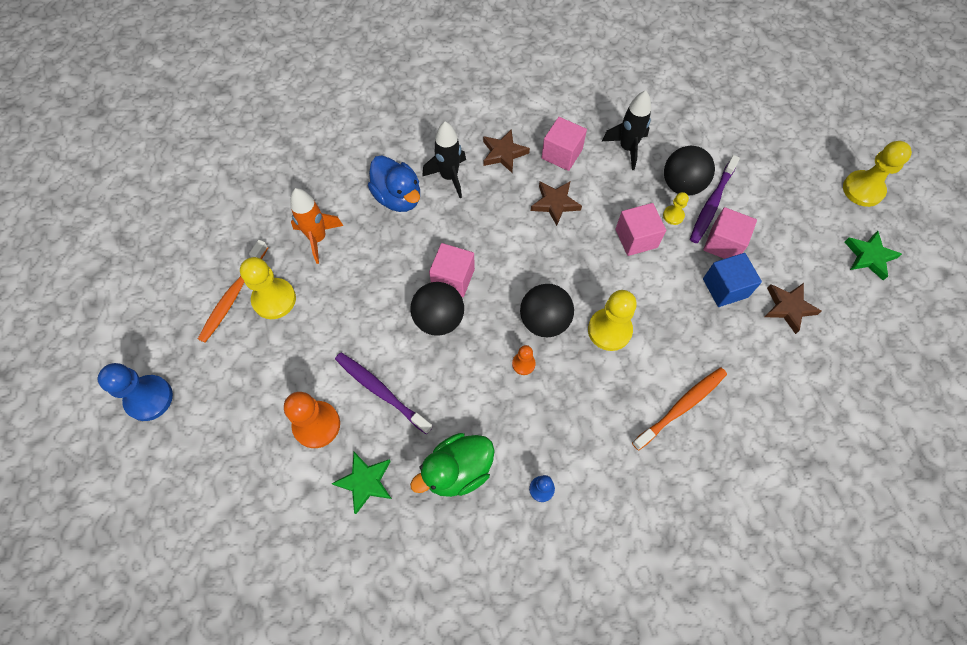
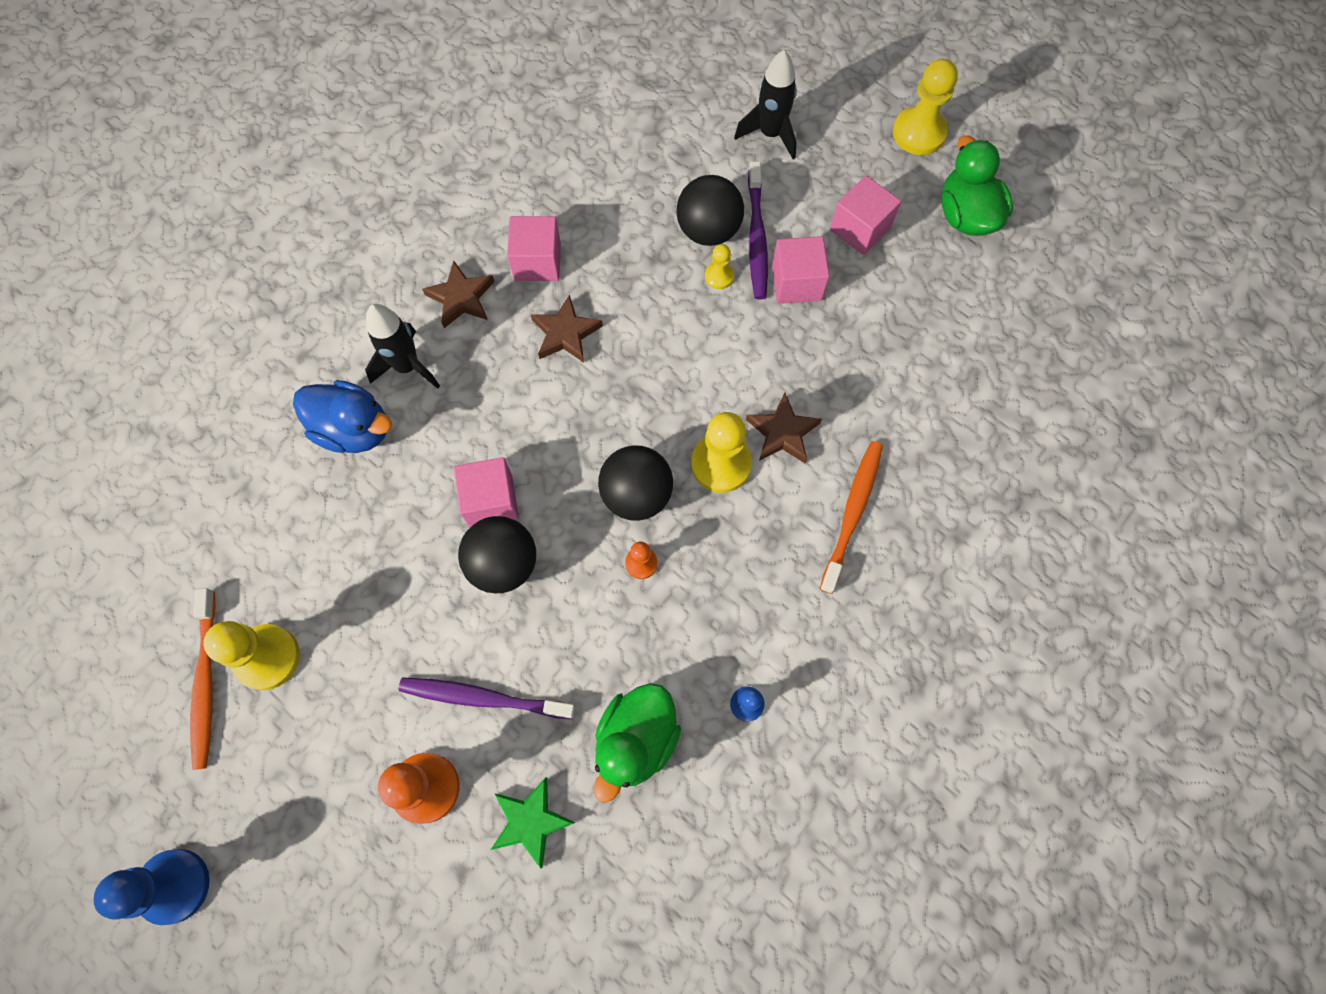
camera: 30 degrees left, 5 degrees up
(318, 238) = (277, 542): orange rocket -> none
(627, 148) = (616, 214): black rocket -> black rocket (770, 134)
(636, 238) = (690, 329): pink cube -> pink cube (860, 229)
(725, 288) = (826, 338): blue cube -> none
(788, 307) = (909, 325): brown star -> brown star (782, 432)
(869, 257) = (966, 215): green star -> green duck

